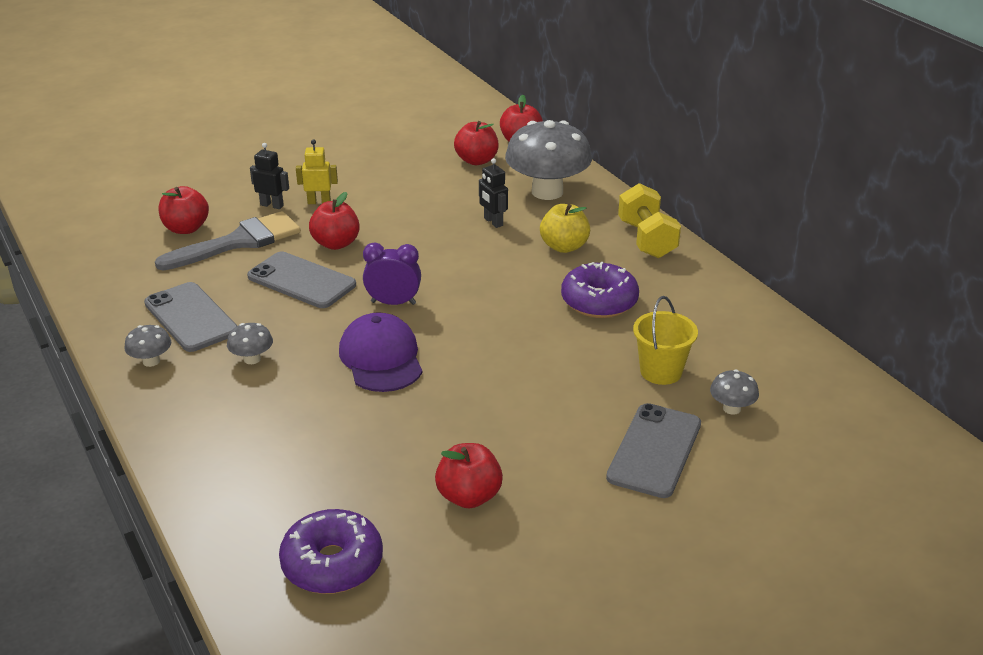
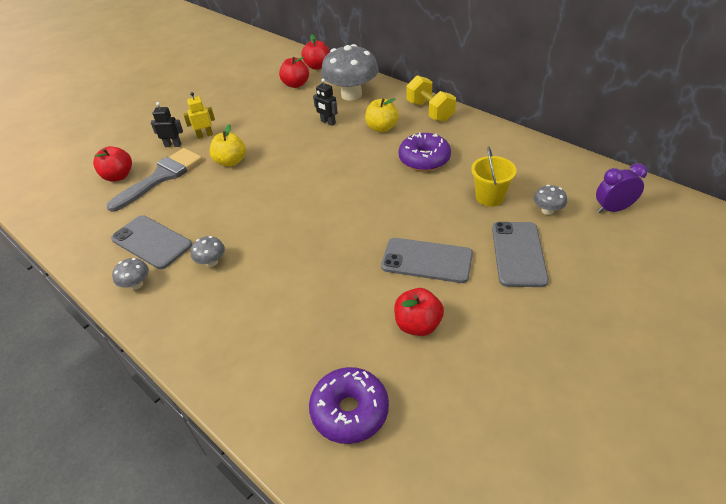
camera: 15 degrees left, 10 degrees up
(301, 281) = (219, 194): grey phone -> grey phone (427, 260)
(336, 244) = (231, 162): red apple -> yellow apple
(381, 358) = (303, 236): purple cap -> none
(393, 303) = (291, 194): purple clock -> purple clock (613, 209)

